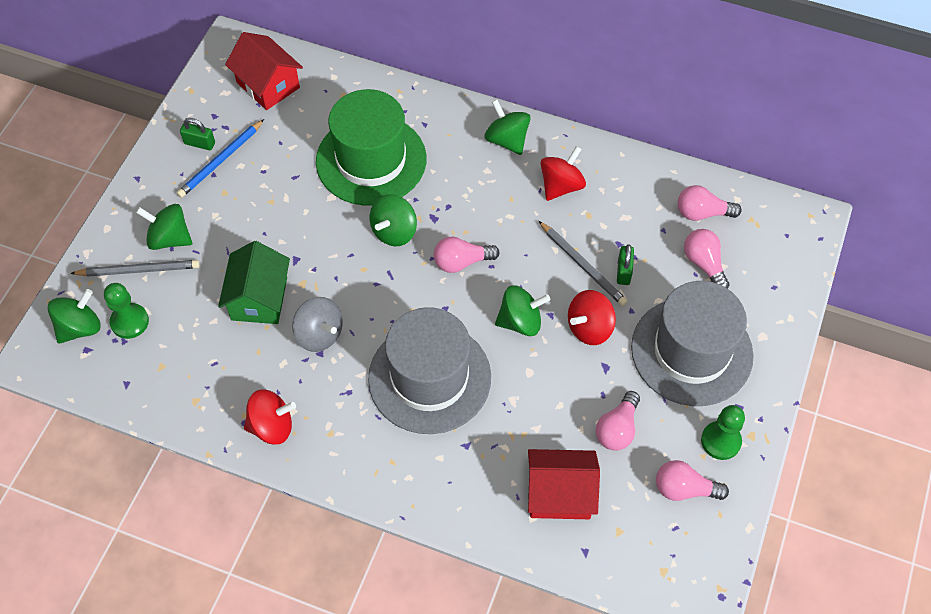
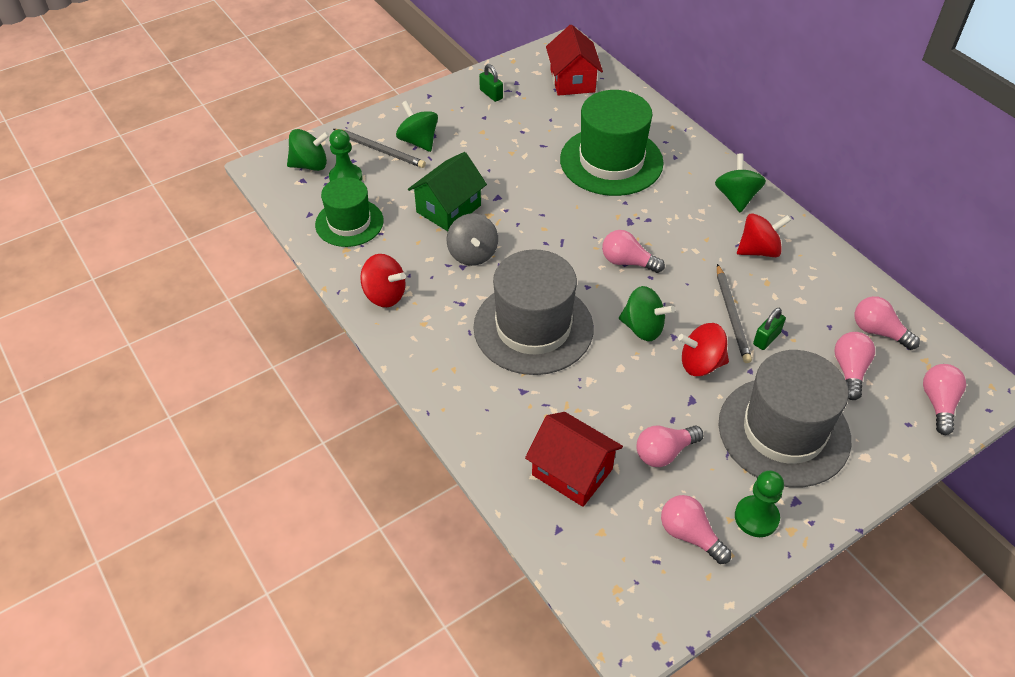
camera: 35 degrees right, 10 degrees down
(175, 370) = (349, 223): none -> green hat
(221, 161) = (497, 111): blue pencil -> none
(394, 231) = (589, 215): green spinning top -> none
(784, 255) = (938, 403): none -> pink light bulb

